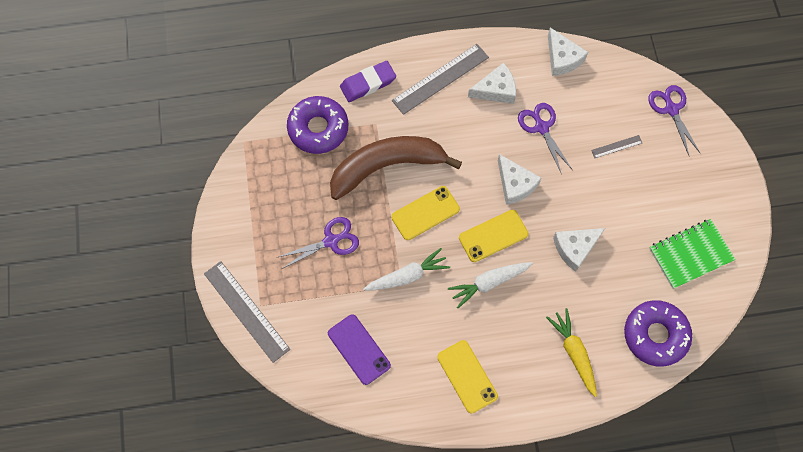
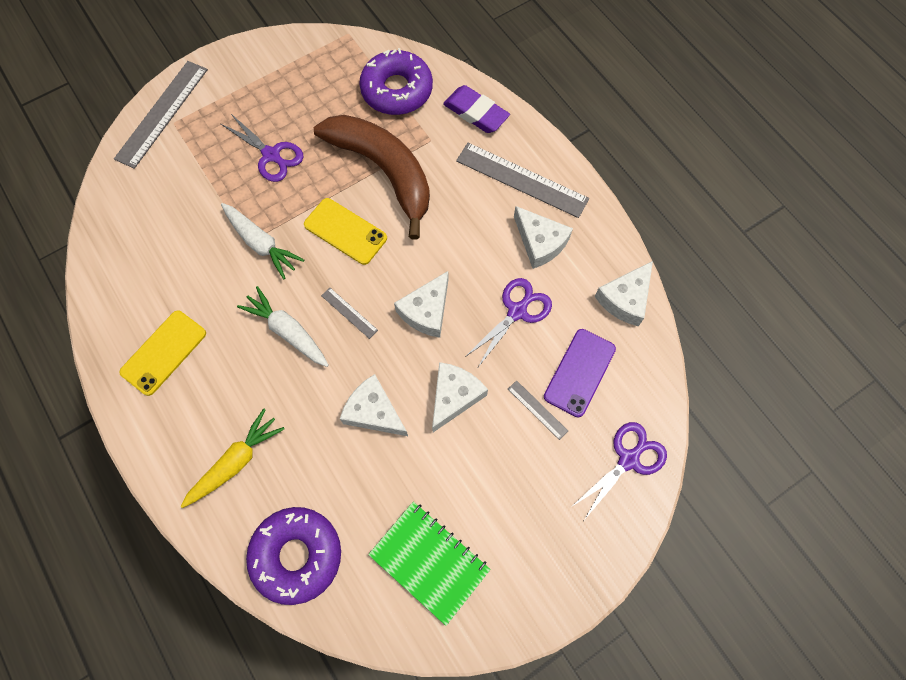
camera: 65 degrees right, 0 degrees up
(359, 349) = (157, 231): purple phone -> purple phone (579, 372)
(493, 236) = (349, 313): yellow phone -> grey ruler
(586, 193) = (454, 396): none -> white cheese

